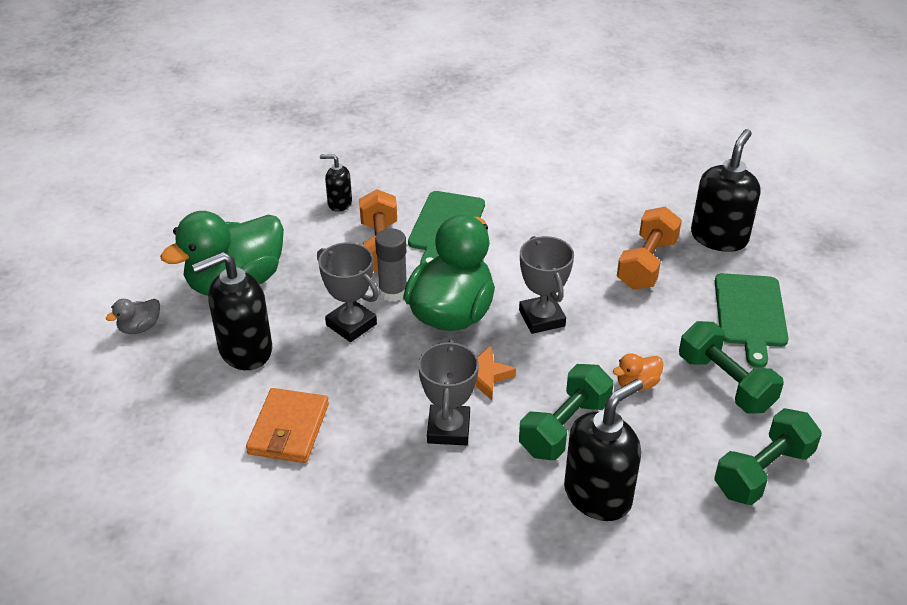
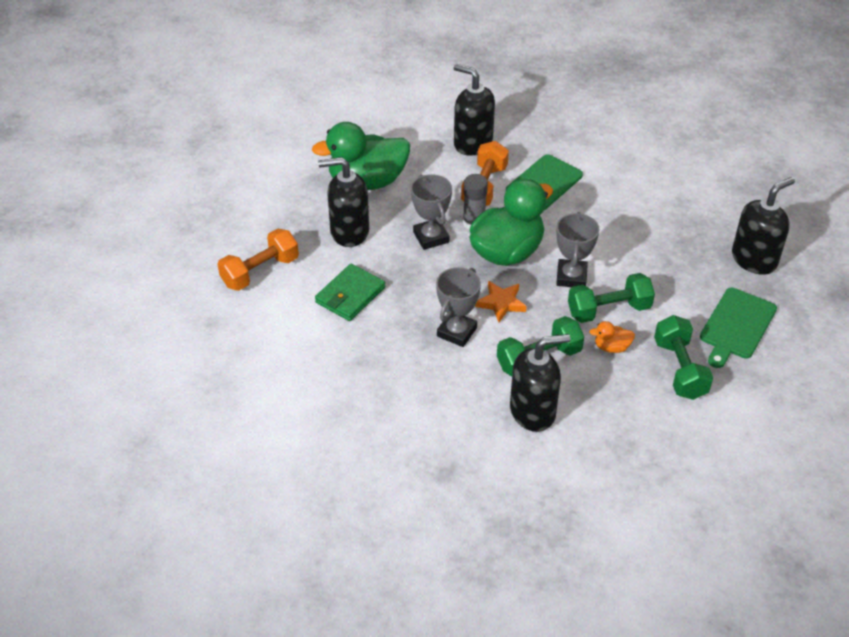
camera: 25 degrees right, 5 degrees up
(140, 328) = (288, 193): grey duck -> none
(289, 429) = (350, 295): orange wallet -> green wallet
(339, 203) = (472, 143): black soap dispenser -> black soap dispenser, size x1.88
(646, 264) = (680, 262): orange dumbbell -> orange dumbbell (260, 271)
(763, 472) = (663, 439): green dumbbell -> green dumbbell (609, 310)

